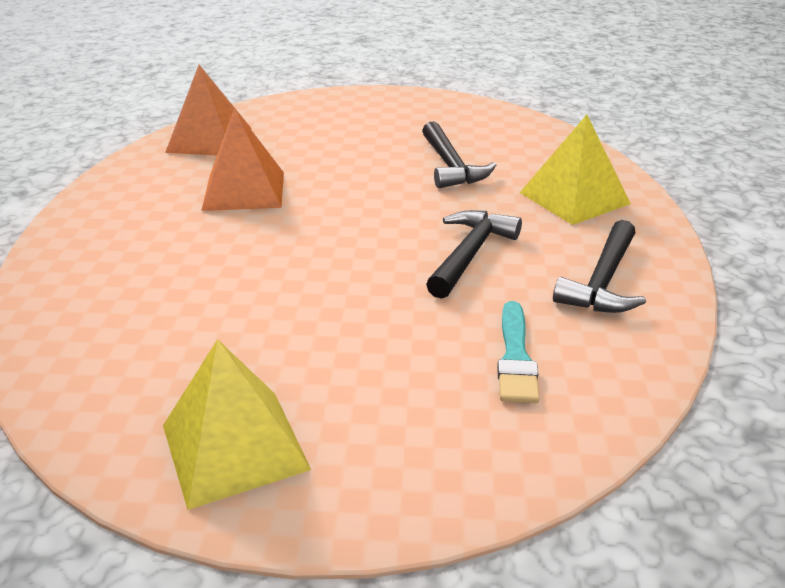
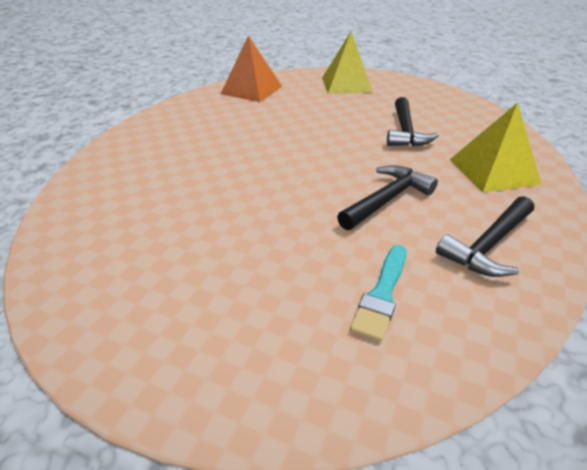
camera: 20 degrees right, 5 degrees up
(234, 446) = (132, 311): yellow pyramid -> yellow pyramid (346, 84)
(244, 191) = (253, 125): orange pyramid -> none

